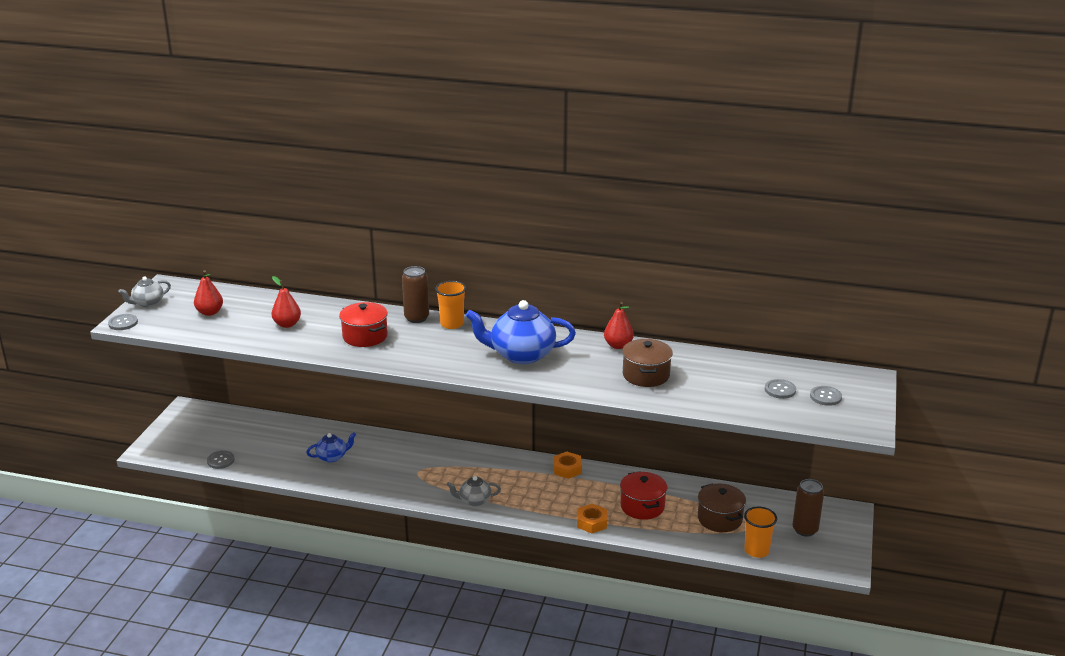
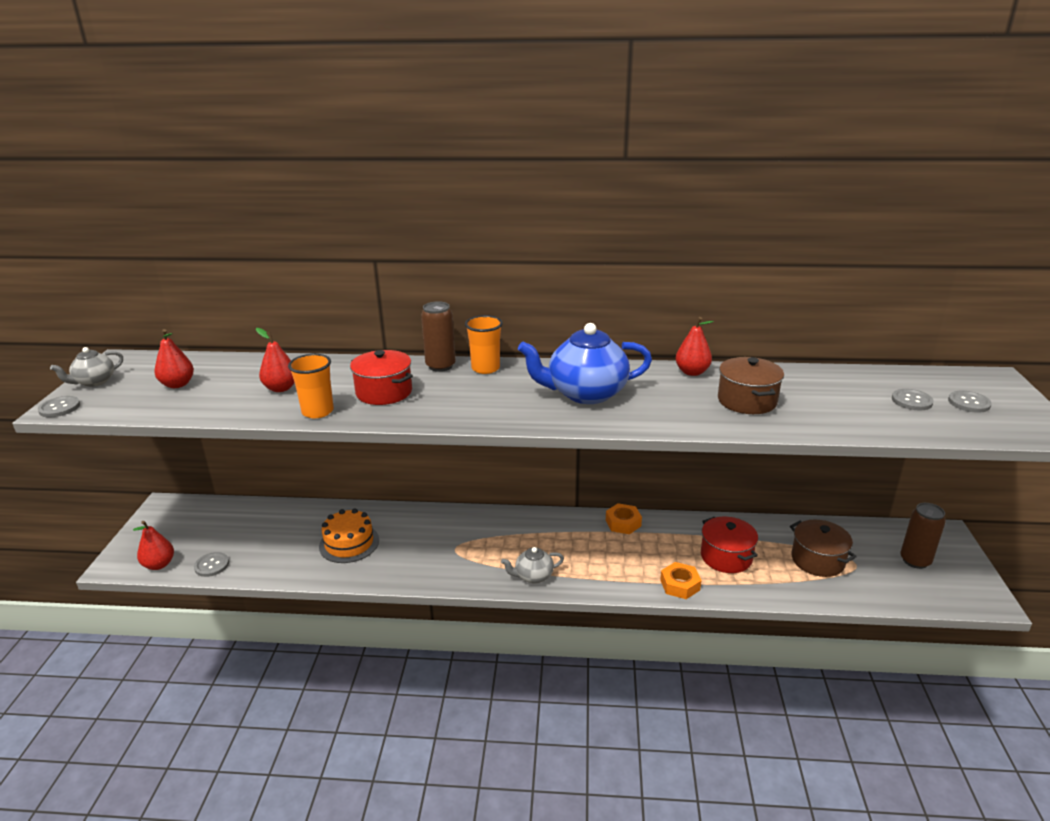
camera: 10 degrees left, 0 degrees up
(180, 455) = (159, 564): none -> red pear
(332, 457) = (349, 543): blue teapot -> orange cake
(756, 551) = (880, 594): orange cup -> orange cup (317, 411)

